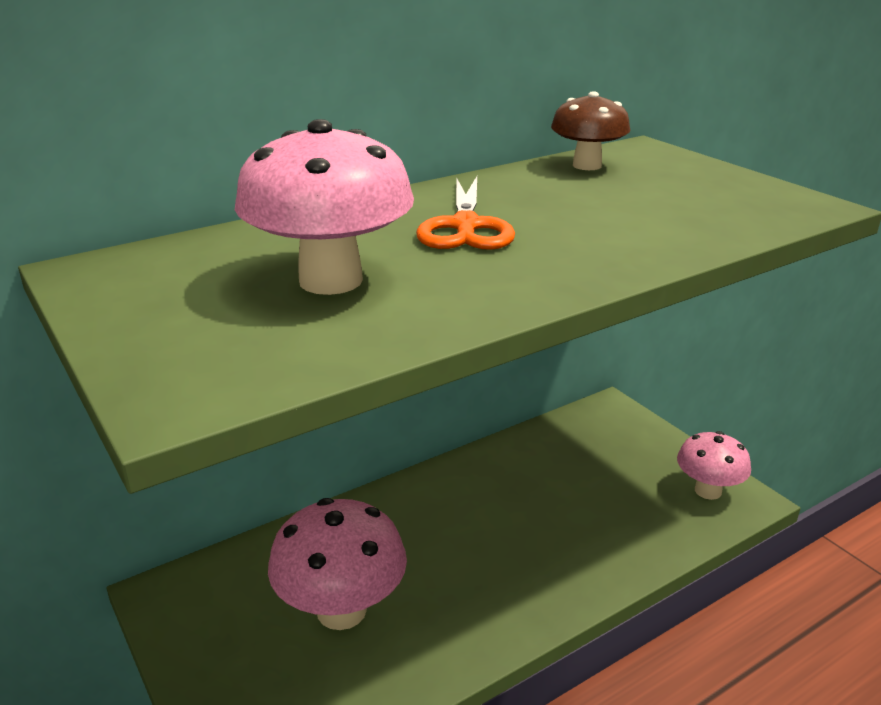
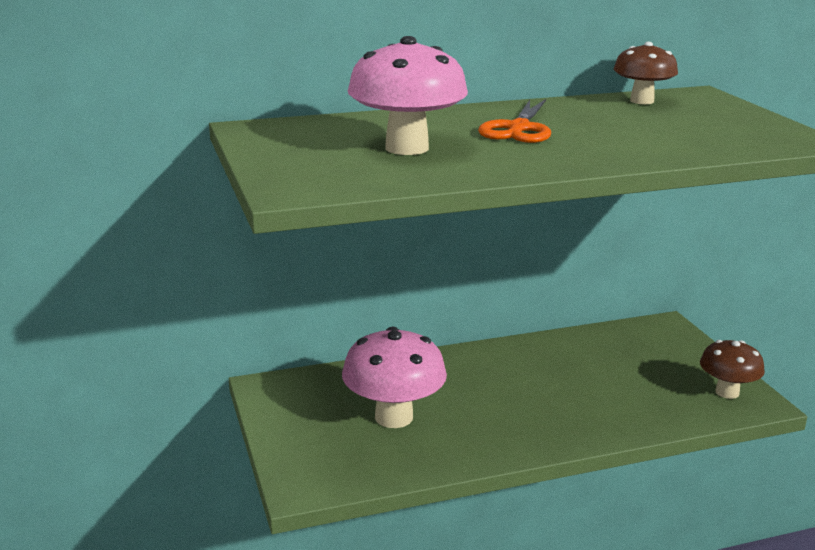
camera: 15 degrees right, 5 degrees down
(708, 491) = (727, 392): pink mushroom -> brown mushroom

